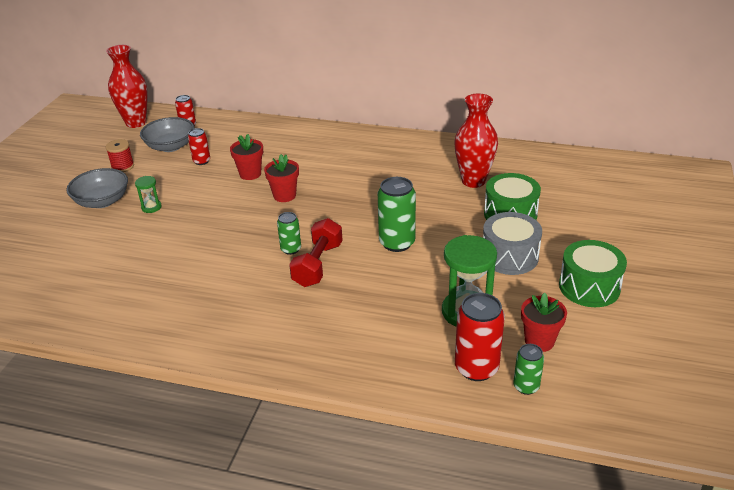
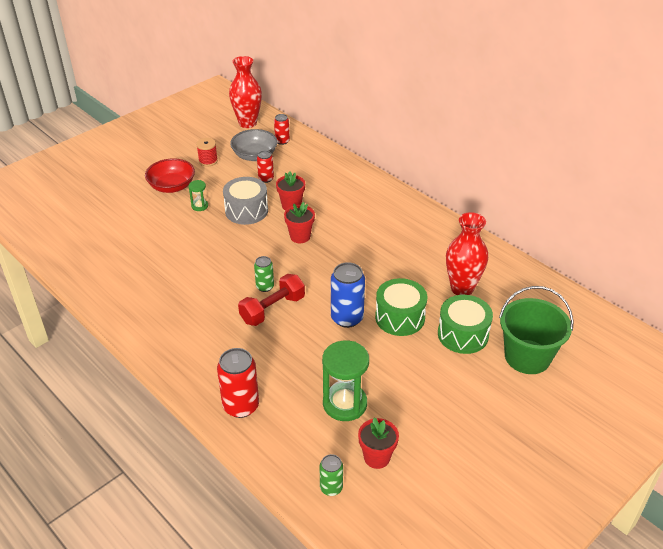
camera: 30 degrees right, 5 degrees up
(102, 201) = (172, 186): grey bowl -> red bowl
(397, 243) = (347, 318): green can -> blue can
(476, 368) = (309, 453): red can -> red can (241, 406)
(509, 256) = (424, 373): grey drum -> grey drum (246, 211)
(577, 209) = (527, 357): none -> green bucket
(589, 287) = (464, 432): green drum -> green drum (400, 317)

